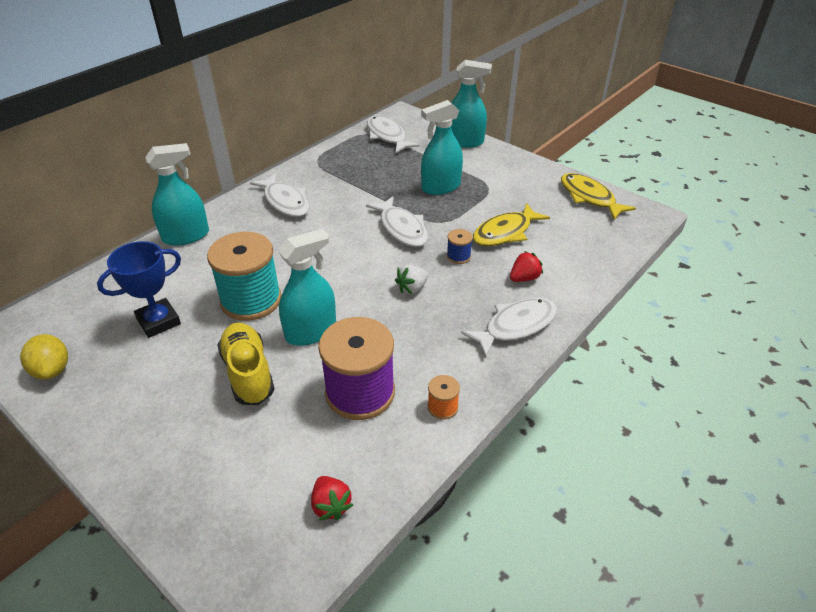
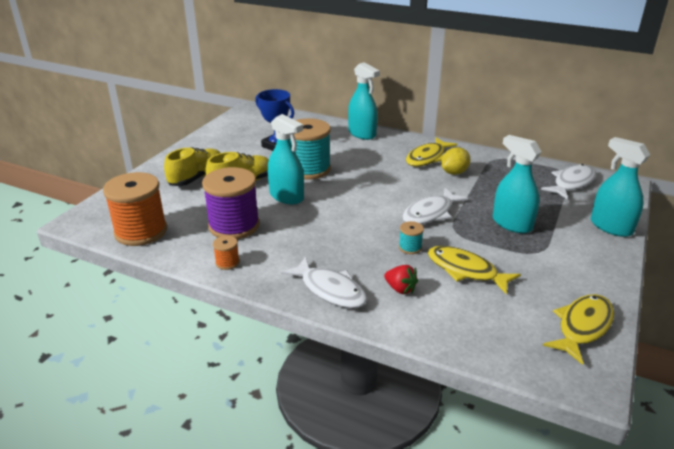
camera: 75 degrees right, 10 degrees down
(52, 370) = (229, 129): yellow lemon -> yellow lemon (454, 172)
(199, 425) = (197, 177): none -> yellow shoe
(285, 202) = (427, 158): white fish -> yellow fish
(331, 505) = (141, 231): red strawberry -> orange spool
(412, 288) = (354, 230): white strawberry -> none
(458, 256) = (410, 247): blue spool -> turquoise spool
(464, 142) = (611, 227): turquoise spray bottle -> turquoise spray bottle turned 150 degrees clockwise

